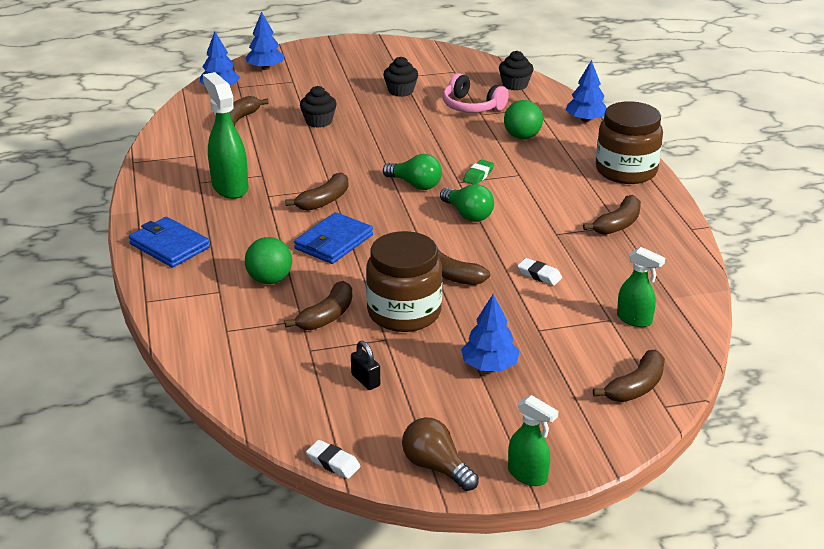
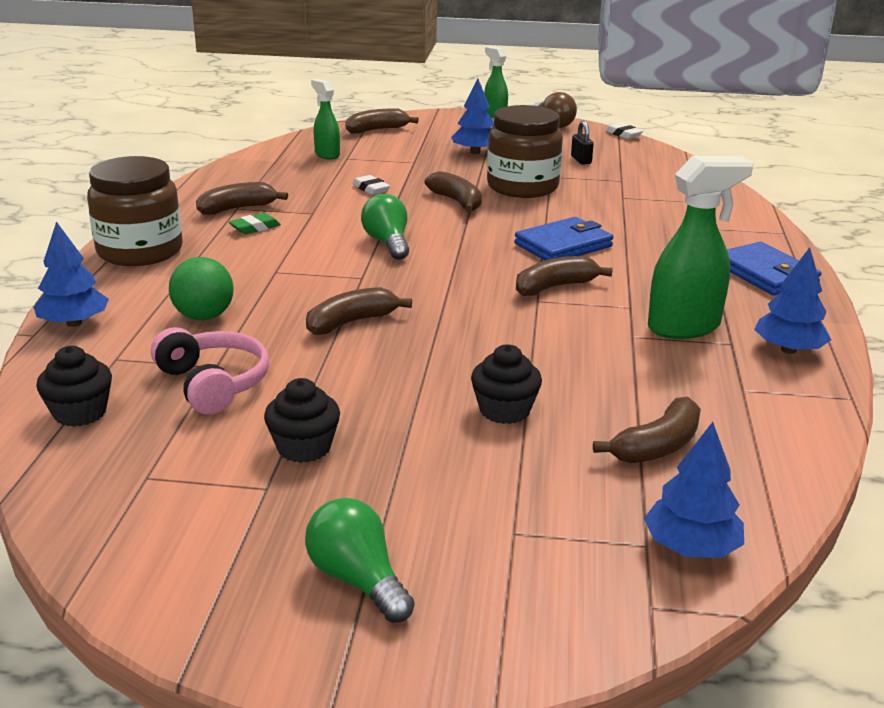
camera: 160 degrees left, 5 degrees down
(229, 187) = (684, 327): green spray bottle -> green spray bottle turned 105 degrees counterclockwise
(265, 68) = (566, 599): blue tree -> blue tree (788, 350)
(270, 280) = (647, 227): green ball -> none
(327, 316) = (597, 195): brown banana -> brown banana (351, 322)
(415, 185) = (421, 284): green light bulb -> green light bulb (358, 580)
(478, 175) = (328, 279): green eraser -> green eraser (255, 228)

